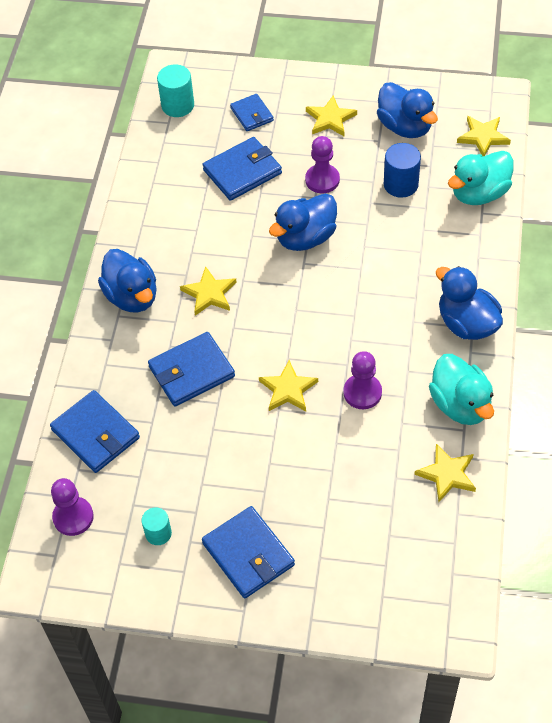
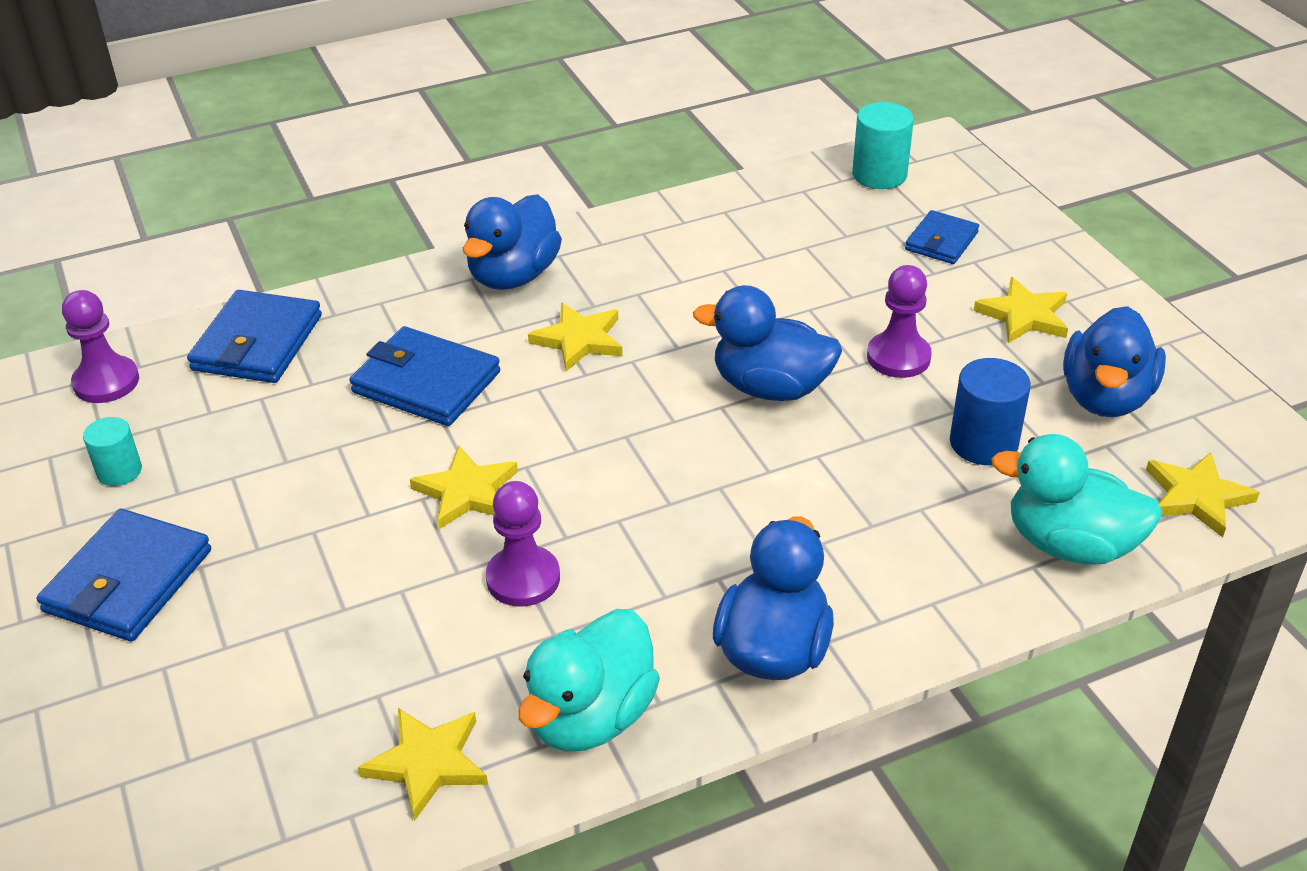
camera: 55 degrees right, 15 degrees down
(242, 171) = (828, 277): blue wallet -> none

